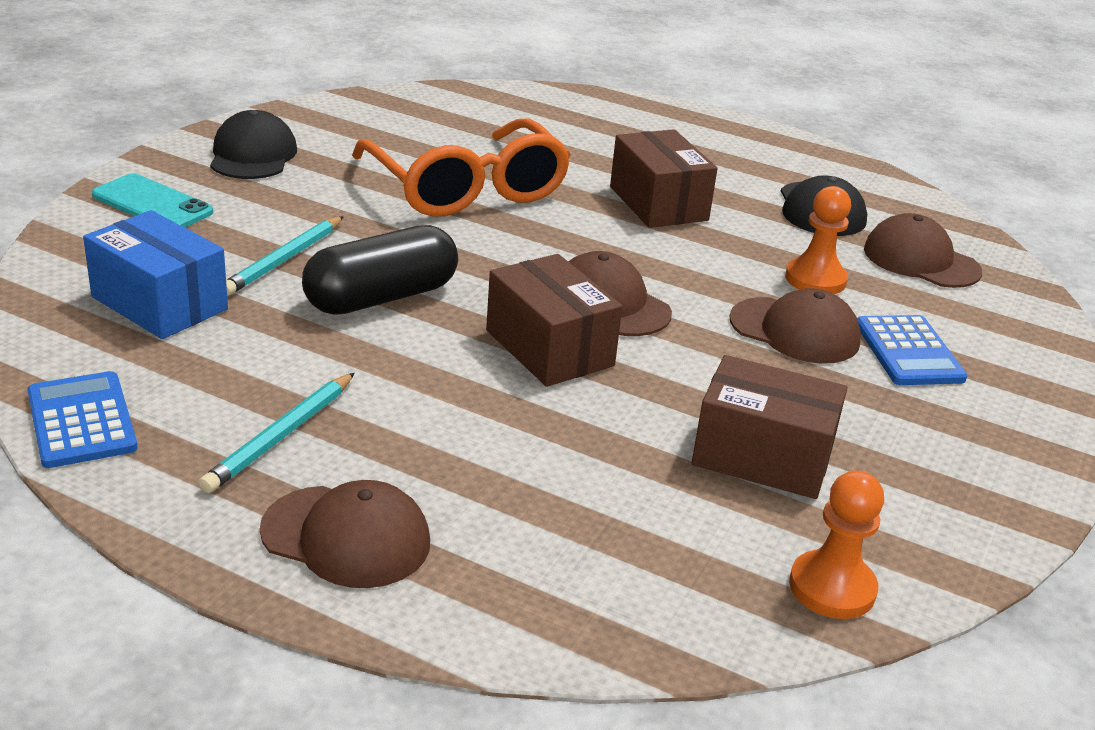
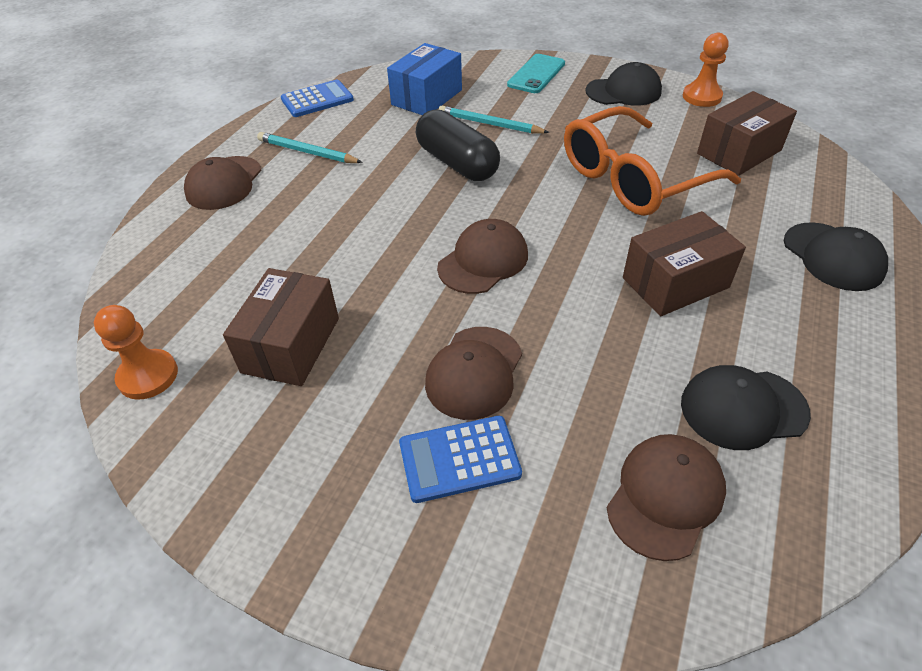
camera: 90 degrees right, 15 degrees up
(549, 348) = (413, 236): brown box -> brown box (739, 152)
(627, 128) = (833, 257): none -> black cap
(815, 279) = (577, 393): orange pawn -> orange pawn (701, 97)

